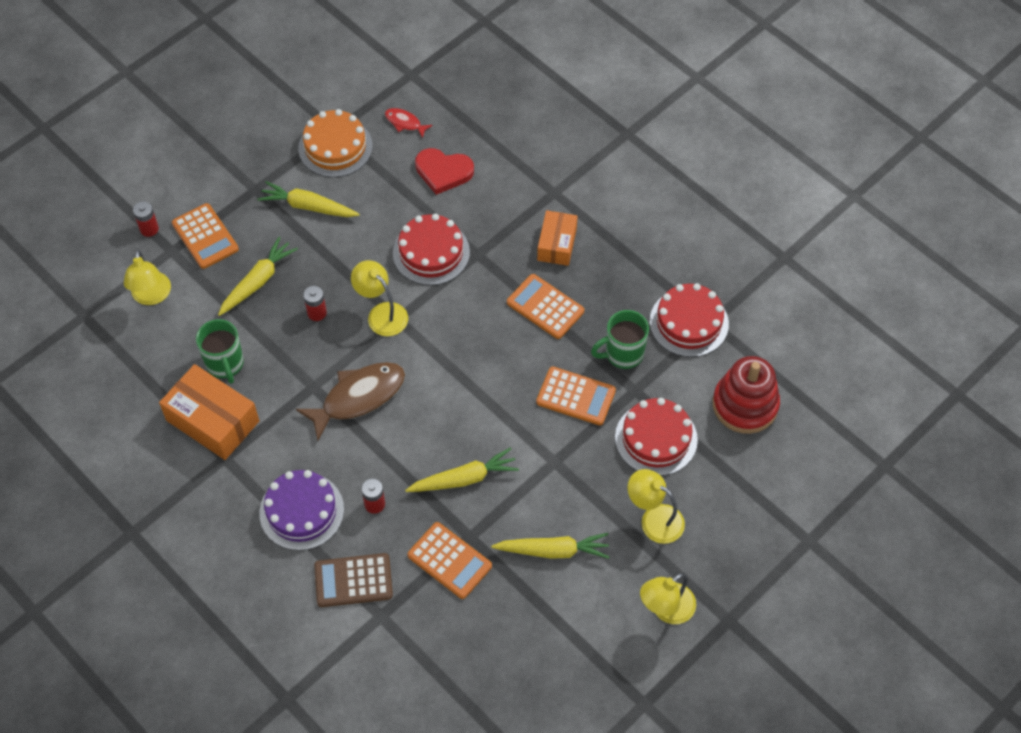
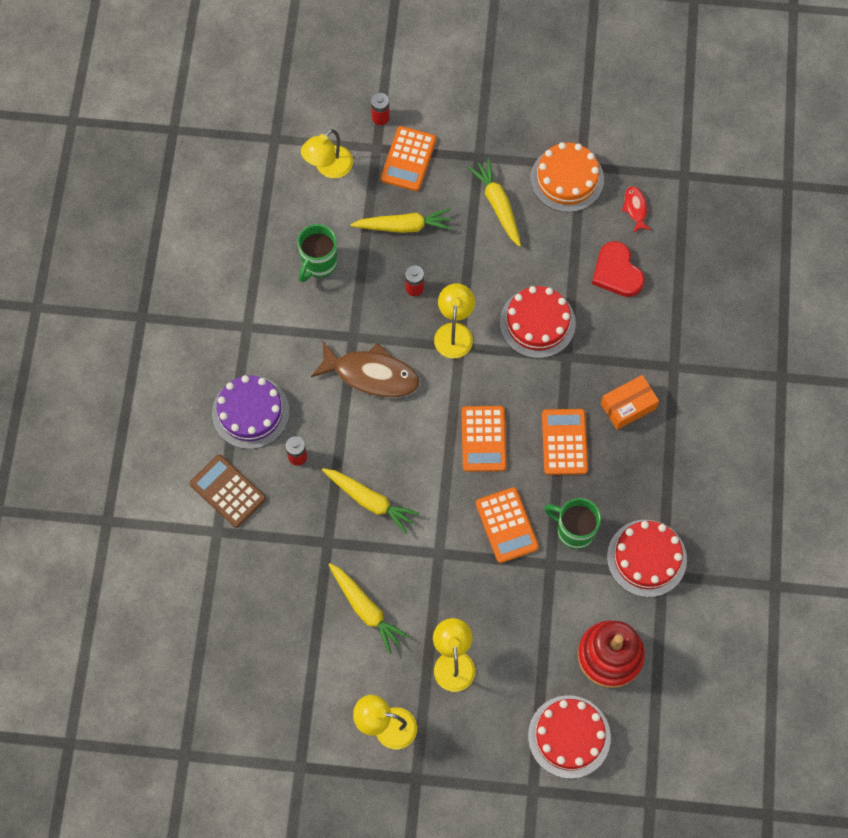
camera: 50 degrees right, 10 degrees up
(213, 421) = (268, 294): orange box -> none
(449, 561) = (297, 543): orange calculator -> orange calculator (483, 439)
(656, 438) = (522, 611): red cake -> red cake (569, 736)

